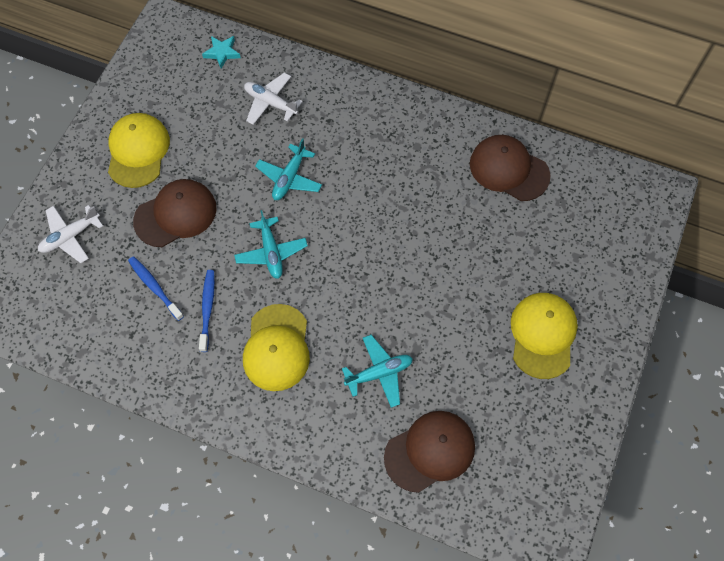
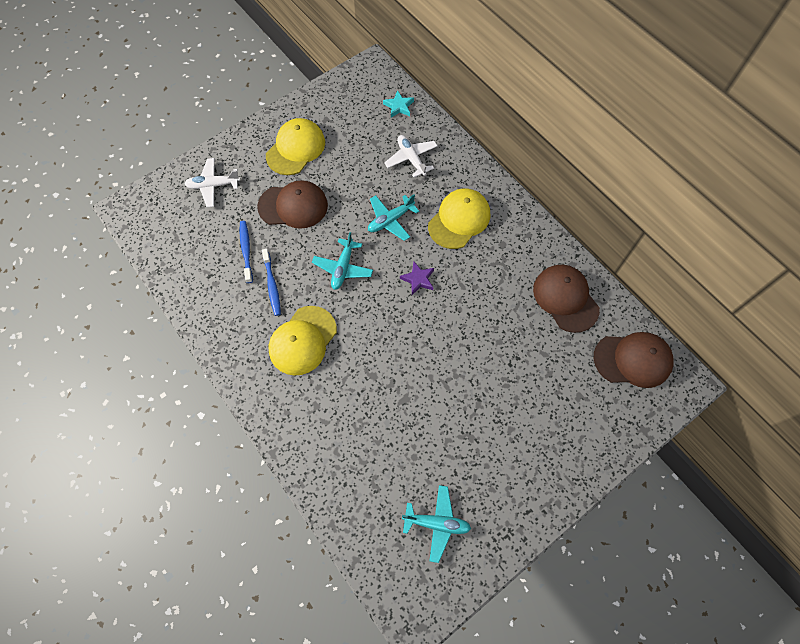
camera: 30 degrees right, 0 degrees up
(207, 309) = (272, 285): blue toothbrush -> blue toothbrush turned 135 degrees clockwise
(355, 224) = (418, 279): none -> purple star
(379, 373) = (365, 401): turquoise plane -> turquoise plane (437, 523)
(430, 451) = (366, 484): brown cap -> brown cap (633, 360)
(542, 335) = (512, 444): yellow cap -> yellow cap (459, 220)

